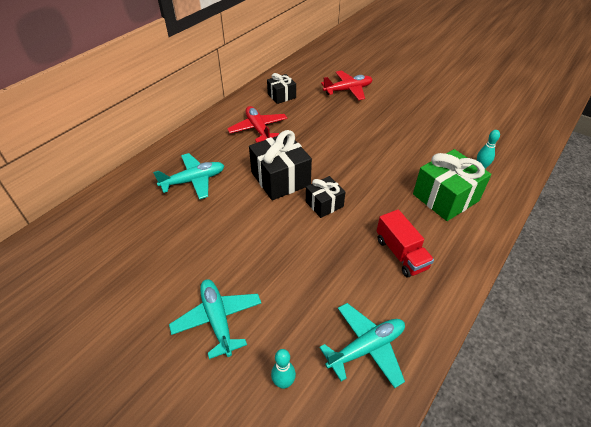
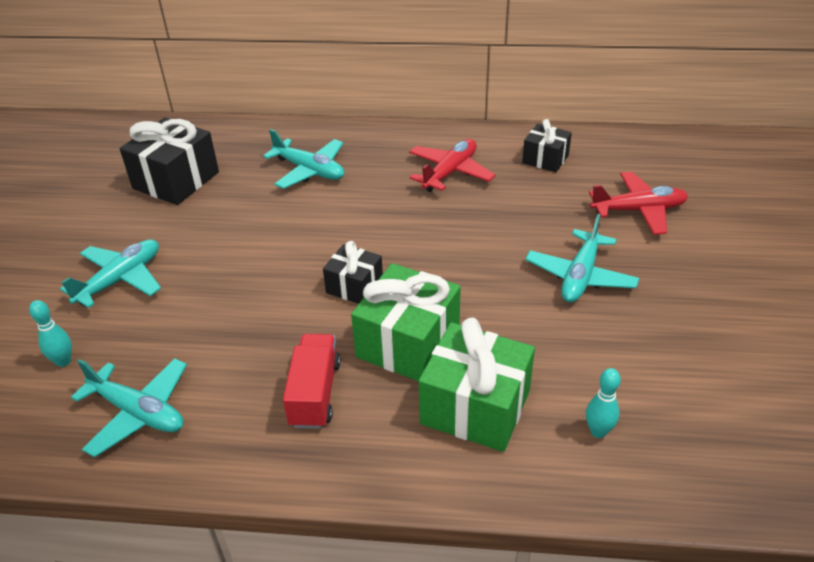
camera: 60 degrees right, 5 degrees down
(280, 179) = (370, 231): black gift -> black gift (176, 180)
(348, 90) = (638, 210): red plane -> red plane turned 45 degrees counterclockwise
(379, 126) = (580, 276): none -> turquoise plane
(386, 202) = (408, 343): none -> green gift
(401, 253) = (315, 393): red truck -> red truck turned 150 degrees clockwise

